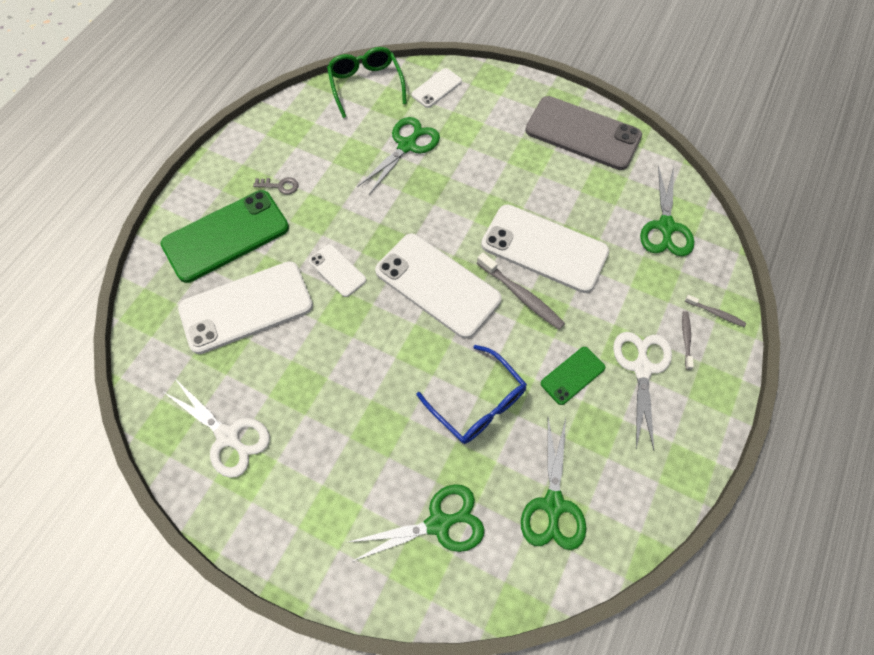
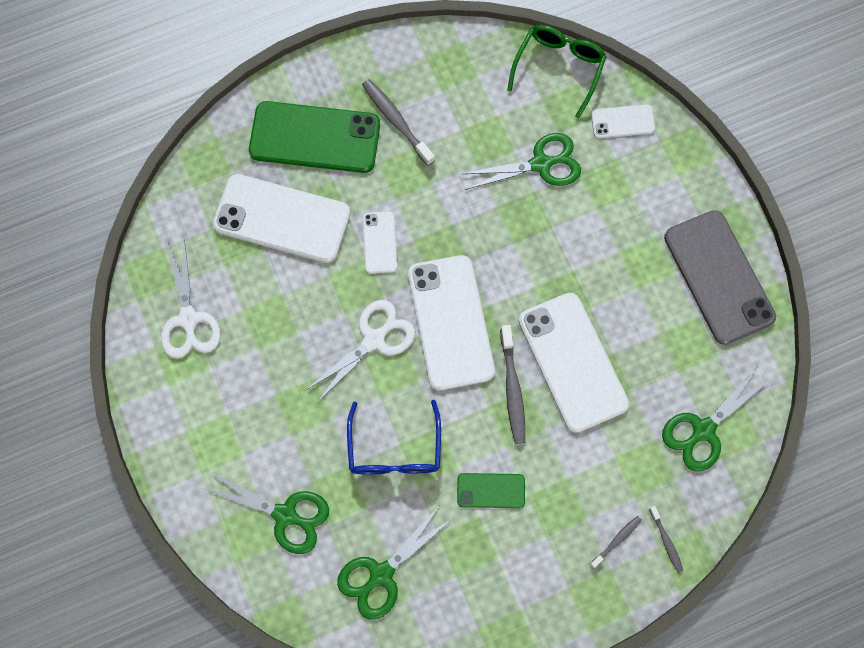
camera: 40 degrees right, 10 degrees up
(280, 186) = (396, 121): grey key -> grey toothbrush
(642, 368) = (553, 533): white scissors -> white scissors (374, 340)

